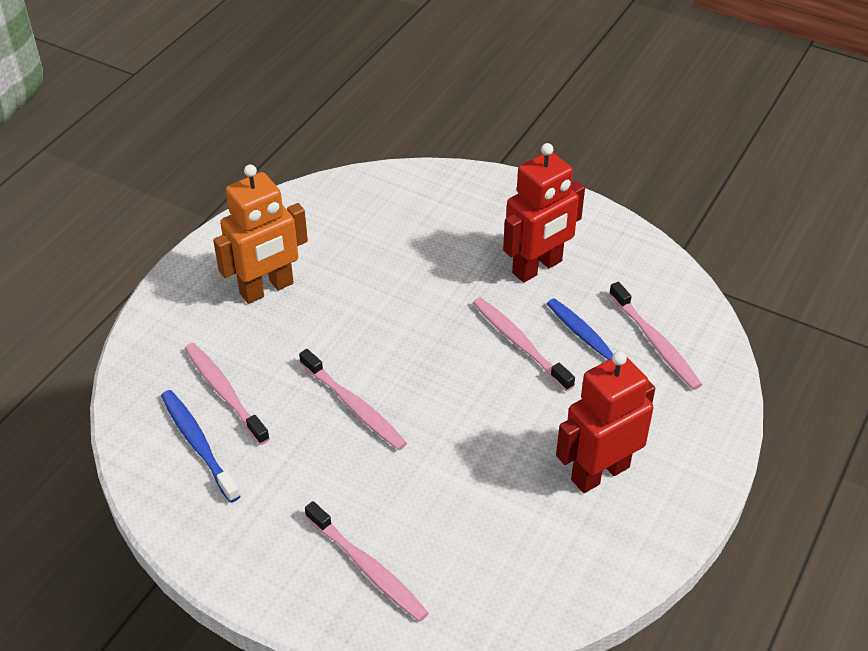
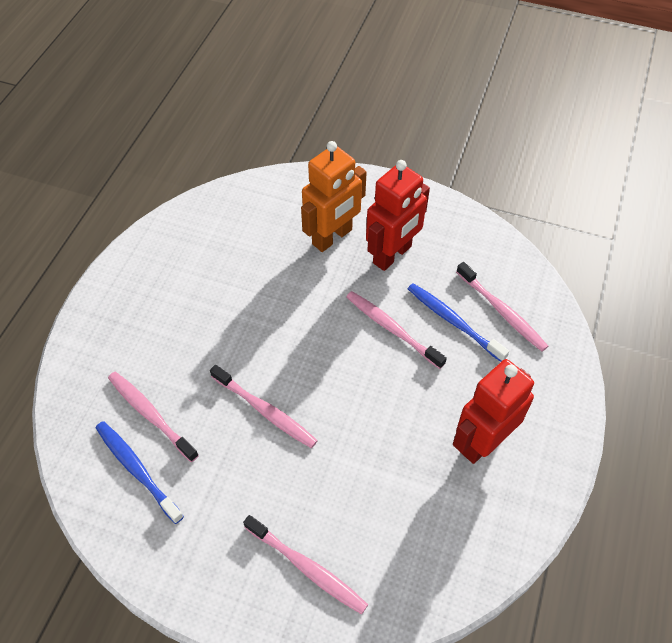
camera: 10 degrees left, 10 degrees up
(267, 289) = (169, 308): orange robot -> orange robot (332, 237)

